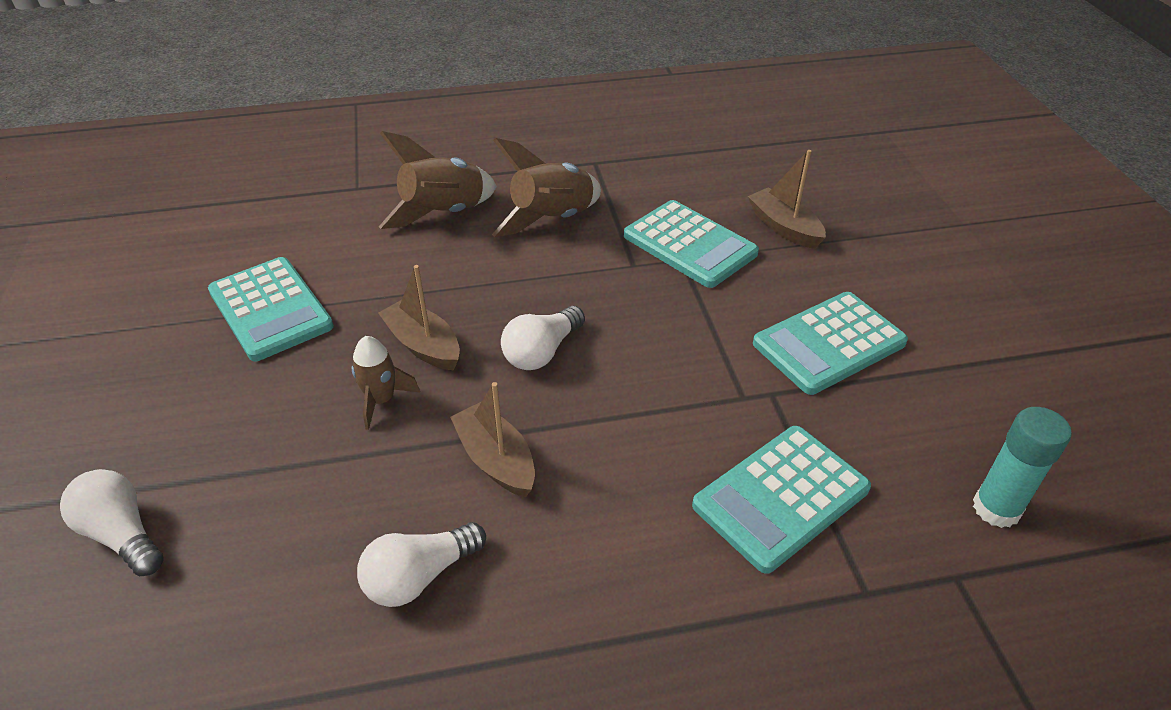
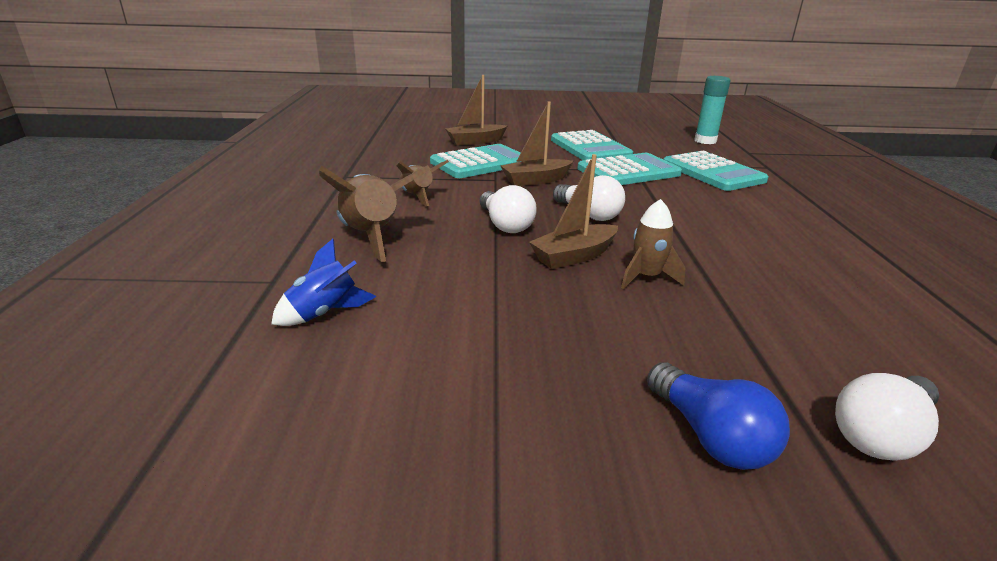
camera: 80 degrees left, 15 degrees down
(141, 427) = (710, 436): none -> blue light bulb
(270, 309) = (494, 340): turquoise calculator -> turquoise calculator (628, 172)
(310, 222) = (324, 313): none -> blue rocket
(419, 576) = (827, 269): white light bulb -> white light bulb (505, 225)
(496, 460) = (705, 237): brown boat -> brown boat (536, 180)
(552, 219) = (418, 196): brown rocket -> brown rocket, size x0.59

